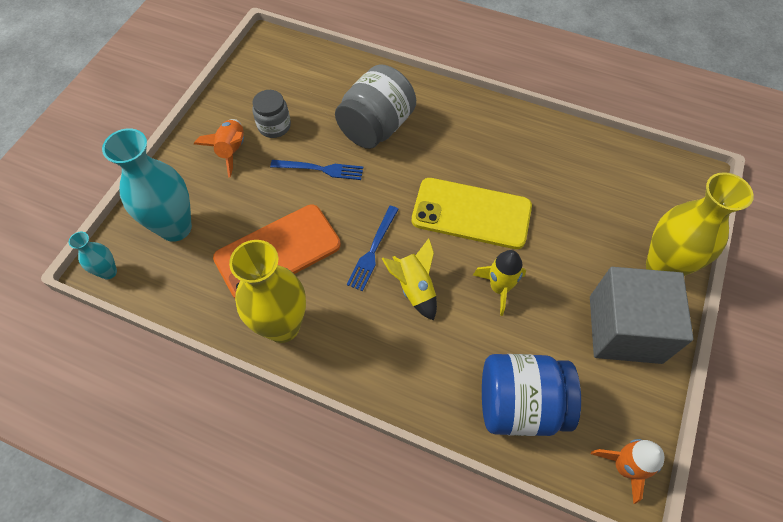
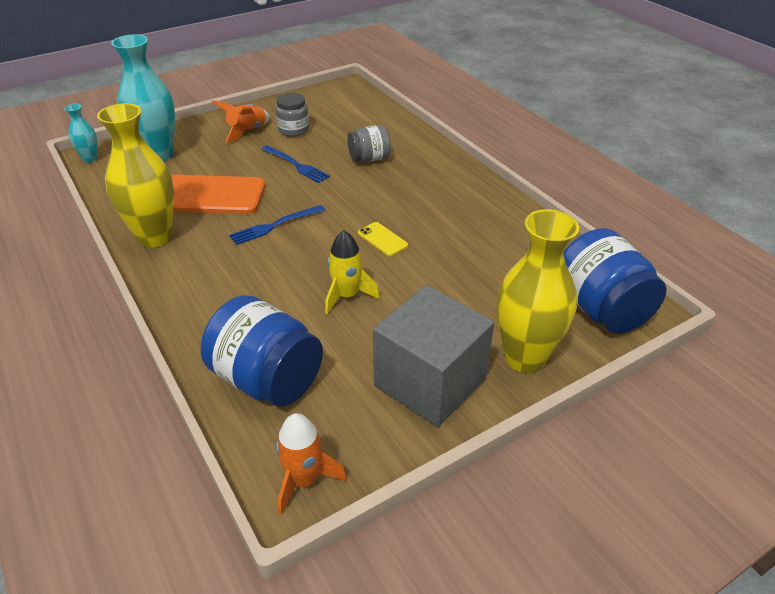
camera: 35 degrees right, 20 degrees down
(376, 127) = (369, 159): grey jar -> grey jar, size x0.58
(414, 288) = (277, 262): yellow rocket -> none
(471, 214) = (382, 239): yellow phone -> yellow phone, size x0.43
(670, 192) = (601, 309): none -> blue jar

